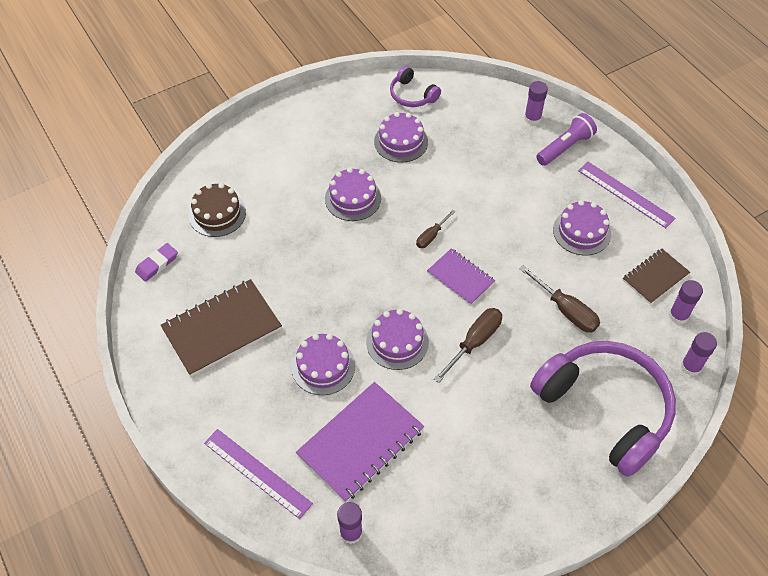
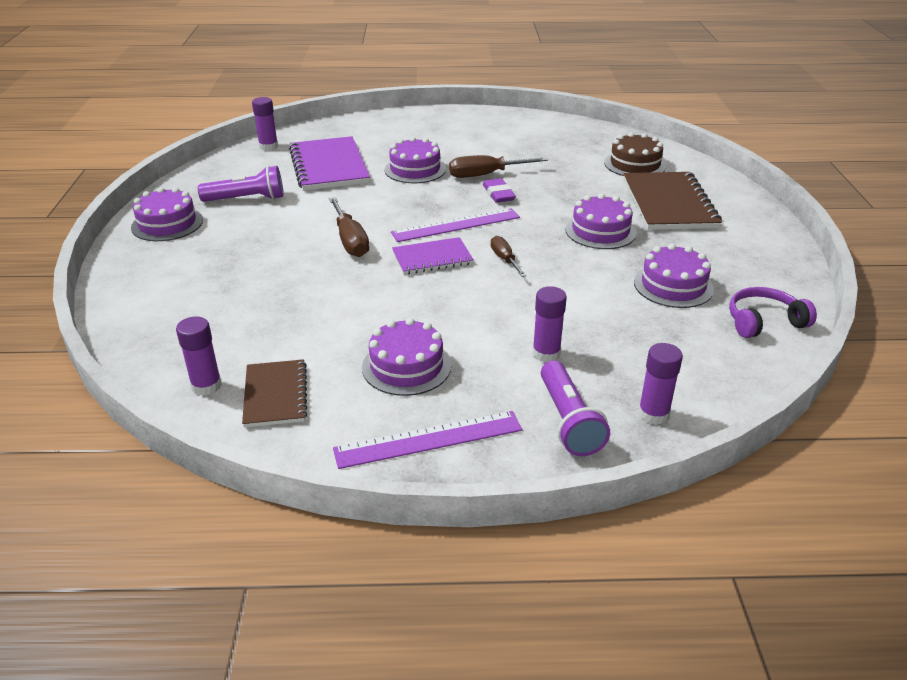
camera: 120 degrees right, 20 degrees down
(157, 264) = (595, 132): purple eraser -> purple eraser (498, 194)
(222, 329) = (499, 142): brown notebook -> brown notebook (669, 204)
(257, 473) = (358, 129): purple ruler -> purple ruler (456, 225)
(397, 342) = (398, 205): purple cake -> purple cake (167, 224)
(466, 466) = (246, 199): none -> purple flashlight
(565, 310) = (317, 306): brown screwdriver -> brown screwdriver (486, 175)
(605, 409) = (187, 283): purple headphones -> none
(691, 366) = (142, 360): purple glue stick -> purple glue stick (546, 353)

